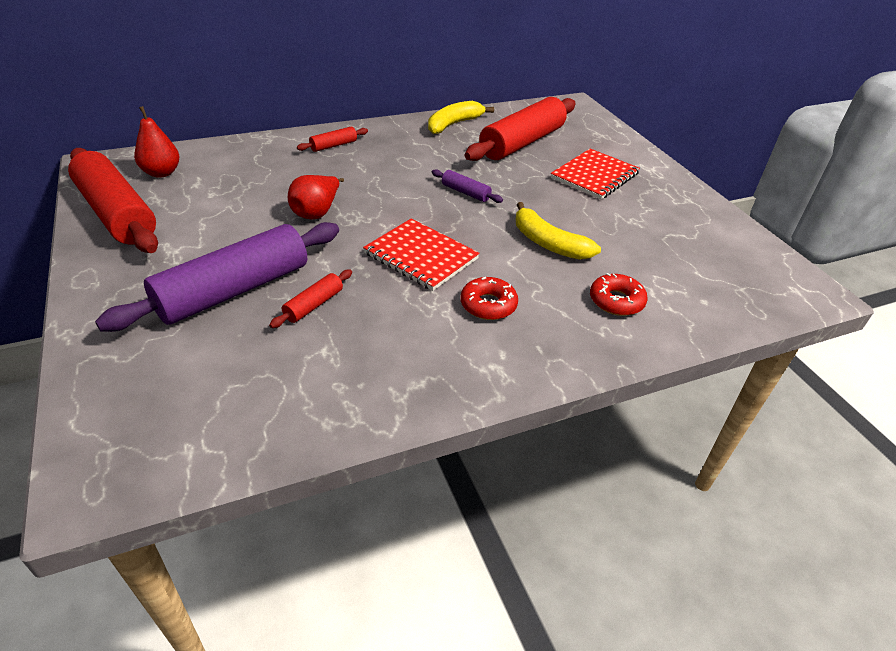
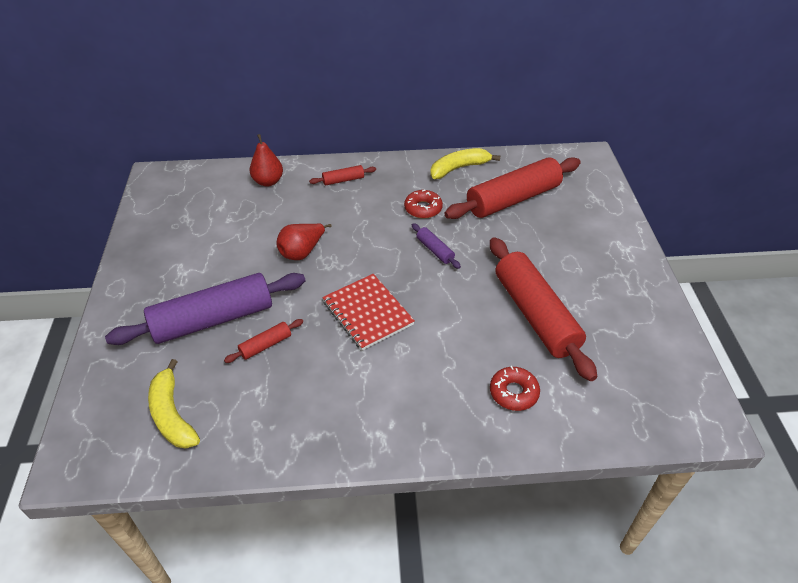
camera: 20 degrees right, 5 degrees up
(117, 213) = (155, 229): red rolling pin -> red rolling pin (535, 315)
(161, 173) = (199, 191): red pear -> red pear (268, 181)
(488, 305) = (401, 373): red donut -> red donut (423, 208)
(548, 243) = (482, 319): yellow banana -> yellow banana (172, 414)
(594, 176) = (564, 249): red notebook -> none

